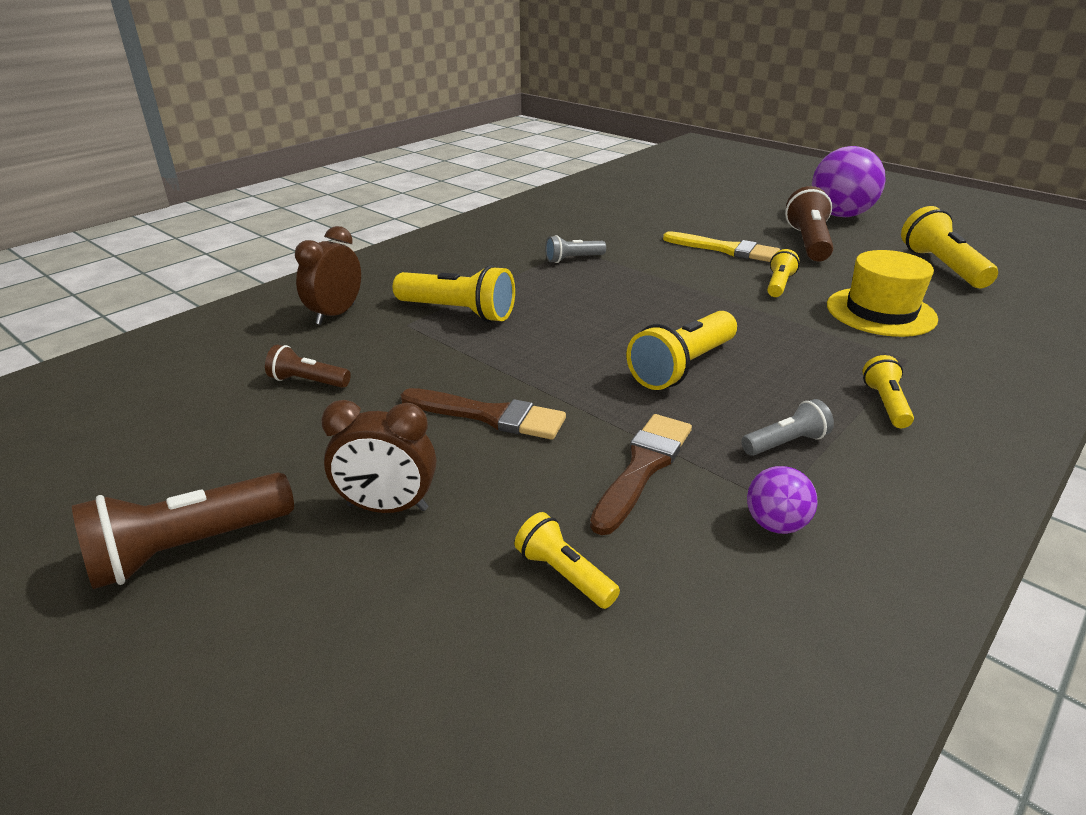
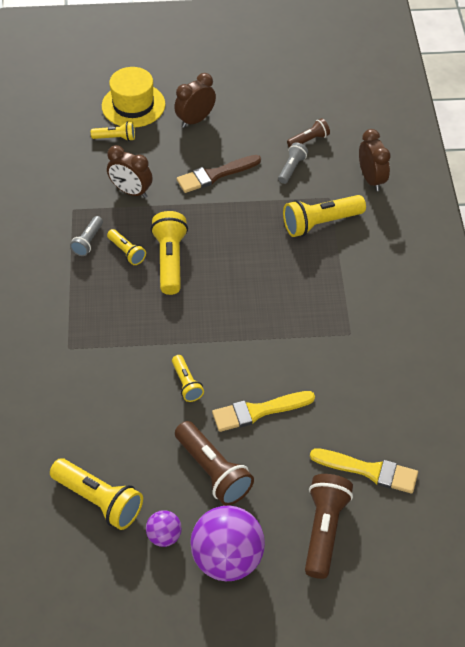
camera: 135 degrees right, 20 degrees up
(188, 548) = (231, 73): brown flashlight -> brown flashlight (324, 530)
(573, 259) = (334, 320): grey flashlight -> grey flashlight (291, 168)
(643, 467) = (131, 191): brown brush -> brown clock
(675, 204) = (369, 471): none -> yellow brush
(775, 524) = (65, 199): purple ball -> purple ball (164, 536)
(880, 312) = (107, 393): yellow hat -> yellow hat (133, 105)
(885, 404) = (61, 298): yellow flashlight -> yellow flashlight (127, 252)

